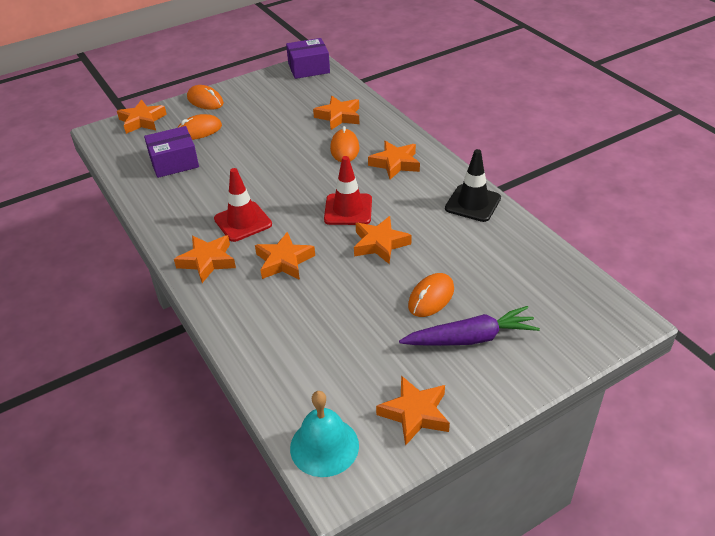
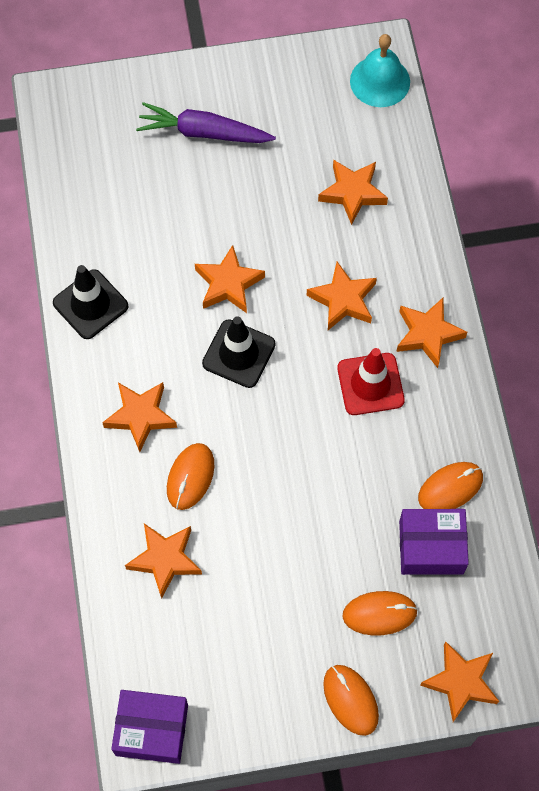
camera: 160 degrees left, 25 degrees up
(348, 210) = (238, 354): red traffic cone -> black traffic cone
(415, 413) = (293, 81): orange star -> orange star (353, 193)
(431, 297) = (213, 191): orange mouse -> orange mouse (450, 488)

